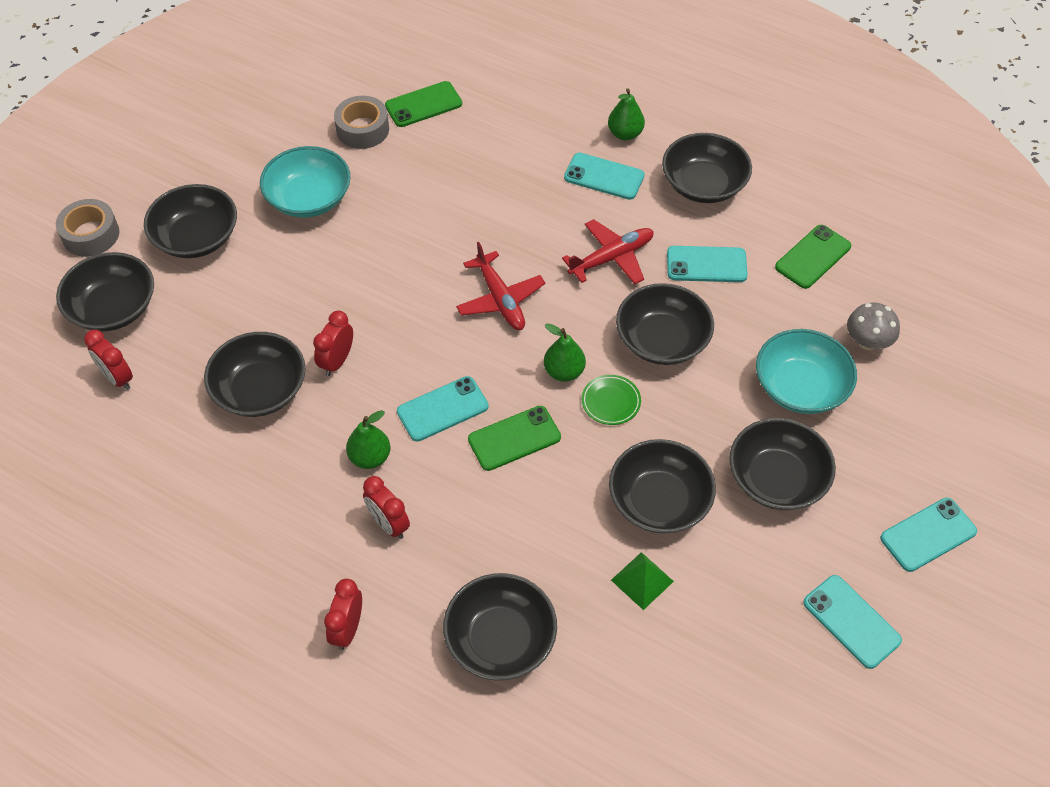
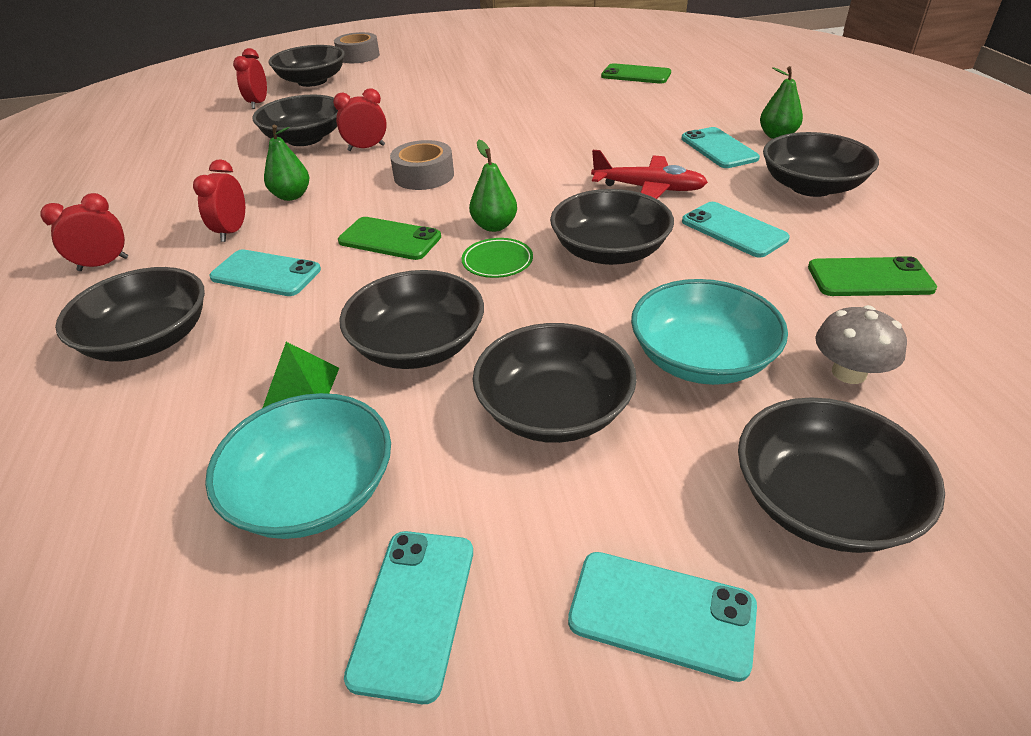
camera: 50 degrees right, 15 degrees down
(196, 237) = (402, 75): black bowl -> black bowl (822, 502)
(309, 198) = (489, 83): turquoise bowl -> turquoise bowl (313, 492)
(362, 129) = (576, 71): grey tape -> grey tape (424, 175)
(442, 409) = (377, 199): turquoise phone -> turquoise phone (266, 274)
(500, 299) = (521, 170): red plane -> none

